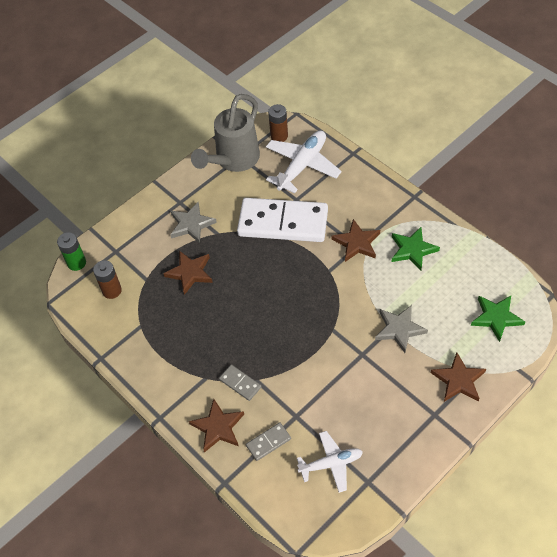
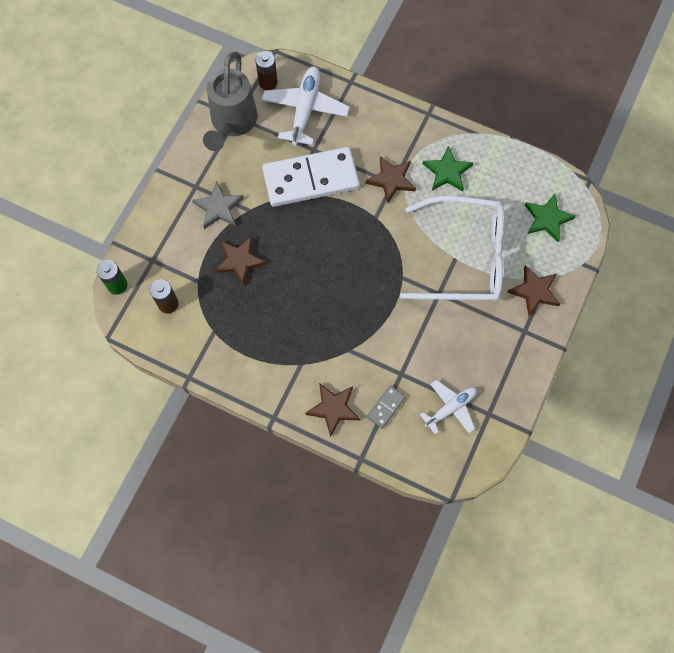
camera: 25 degrees left, 15 degrees up
(240, 383) = (336, 359): grey domino -> none
(399, 329) = (464, 257): grey star -> white glasses

